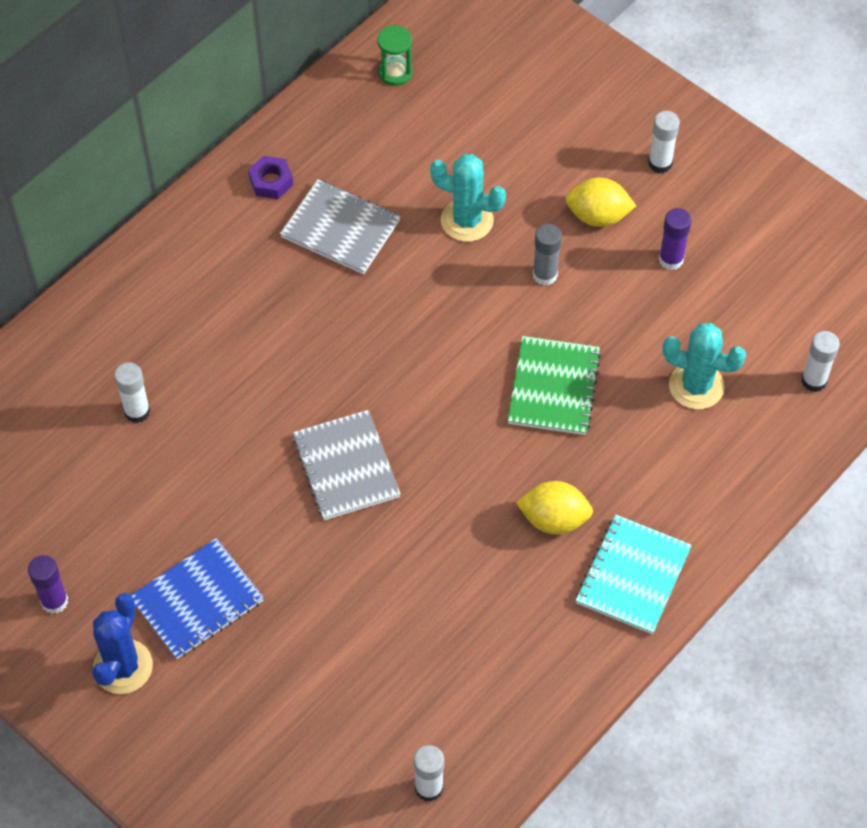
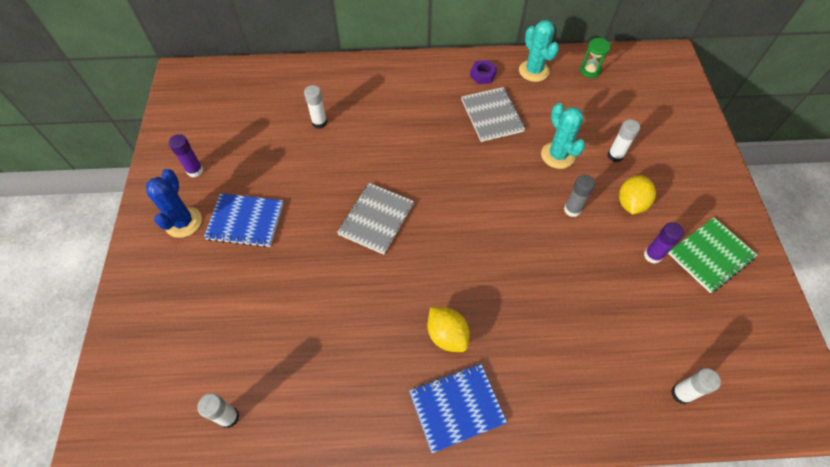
camera: 45 degrees right, 0 degrees up
(123, 667) = (183, 222): blue cactus -> blue cactus turned 60 degrees counterclockwise
(553, 387) = (519, 267): green notebook -> green notebook (710, 255)
(598, 216) = (631, 203): yellow lemon -> yellow lemon turned 60 degrees clockwise
(633, 576) = (456, 407): turquoise notebook -> blue notebook
(660, 163) = (693, 203): white glue stick -> white glue stick (615, 156)
(696, 386) = (601, 334): turquoise cactus -> turquoise cactus (534, 71)

